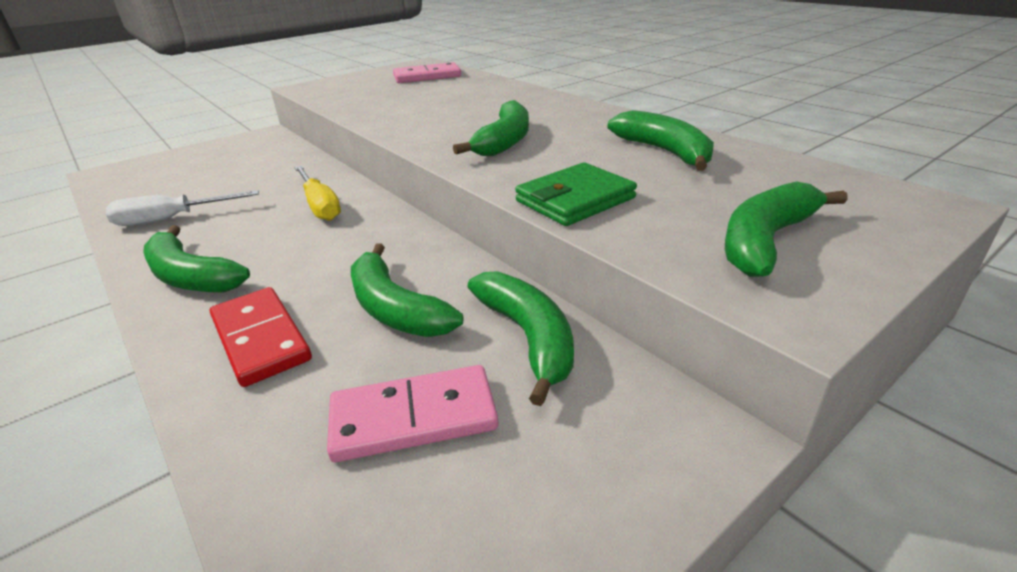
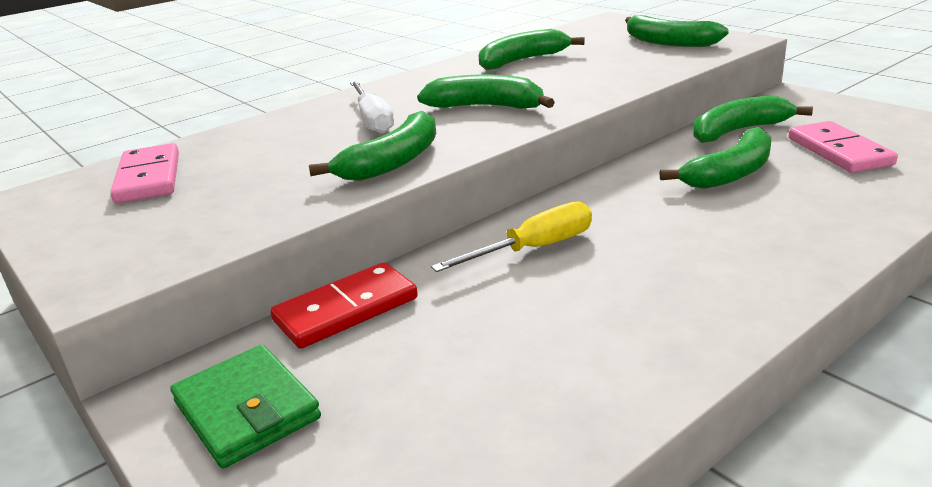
camera: 90 degrees left, 5 degrees down
(171, 219) = (587, 365): white screwdriver -> white screwdriver (372, 120)
(191, 276) = (733, 287): green banana -> green banana (392, 162)
(261, 339) = (806, 216): red domino -> red domino (346, 309)
(575, 200) = (623, 78): green wallet -> green wallet (247, 410)

